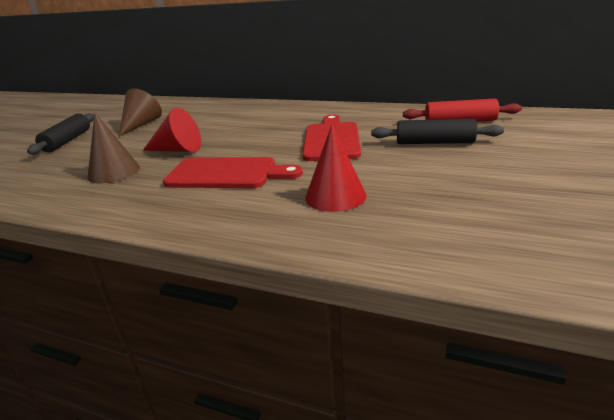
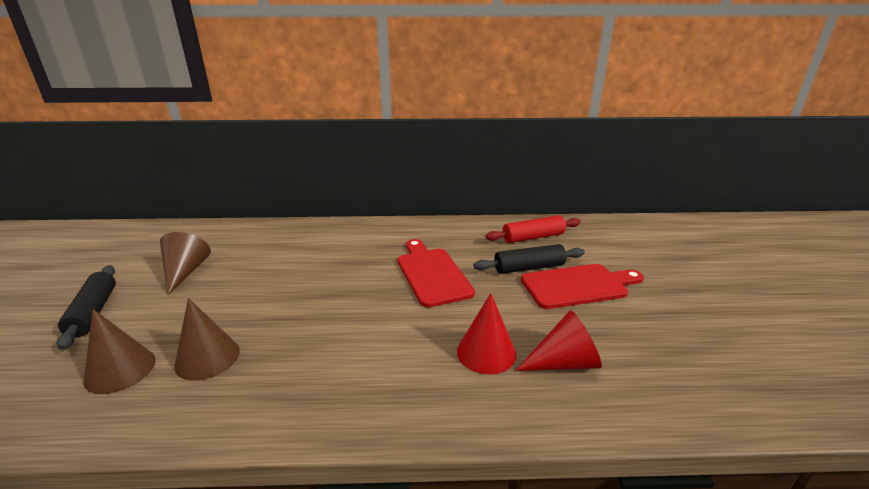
camera: 25 degrees left, 0 degrees up
(57, 171) = (120, 370): none -> brown cone
(178, 150) = (267, 309): red cone -> red cone (563, 363)
(227, 174) = (354, 339): red cutting board -> red cutting board (578, 286)

